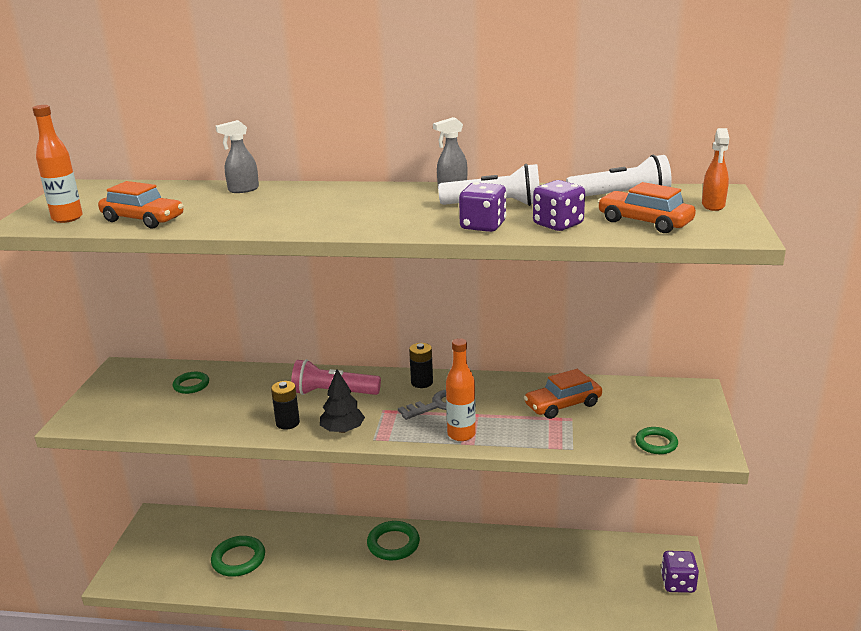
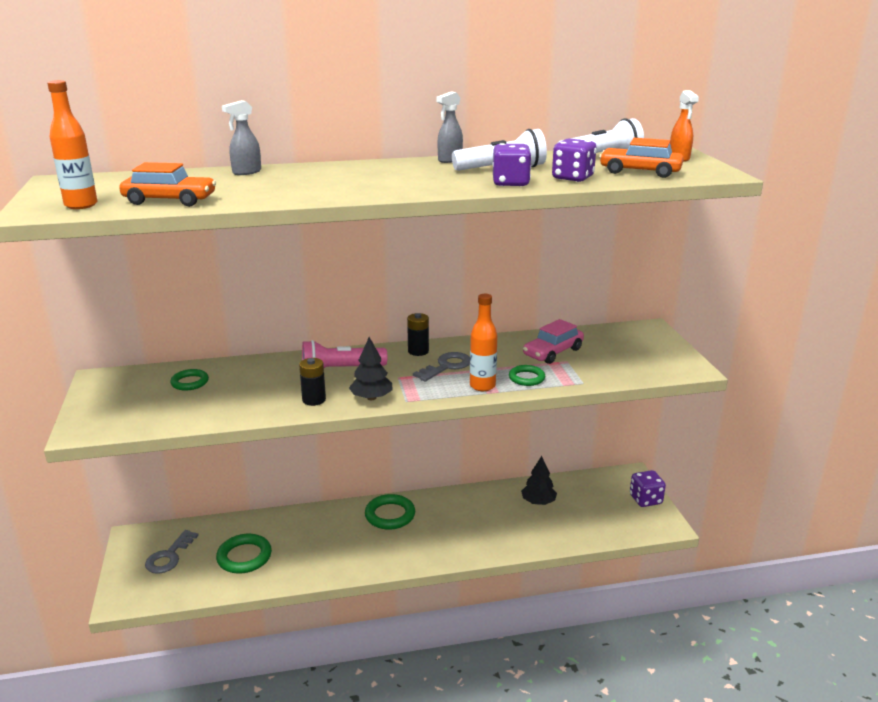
camera: 20 degrees left, 0 degrees up
(175, 544) = (169, 556): none -> grey key
(553, 561) = (538, 502): none -> black tree
(562, 405) = (553, 352): orange car -> pink car
(656, 443) = (646, 369): green ring -> green ring (526, 378)

